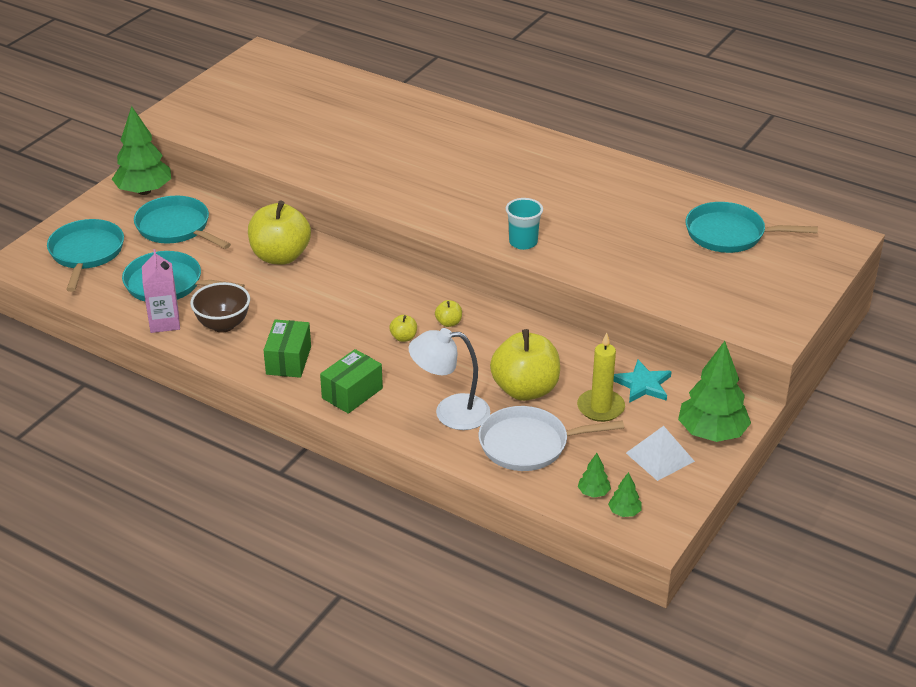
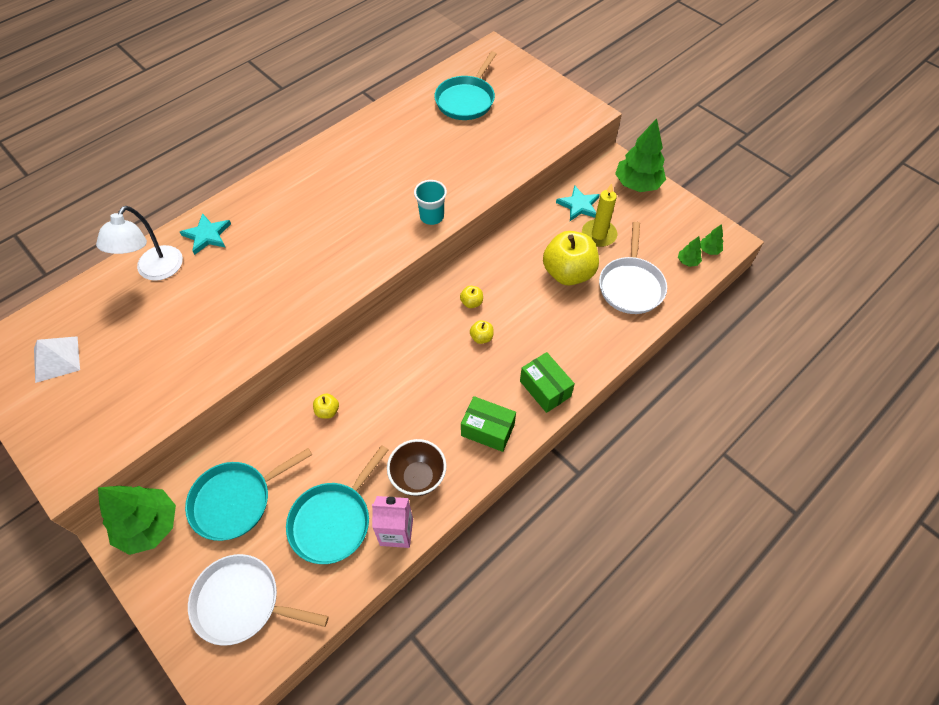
camera: 75 degrees left, 20 degrees up
(86, 253) = (242, 602): turquoise pan -> white pan
(280, 256) = (327, 411): yellow apple -> yellow apple, size x0.42
(431, 117) = (207, 235): none -> turquoise star
(450, 412) = (584, 326): white lamp -> white lamp (155, 271)
(660, 457) = (656, 217): white pyramid -> white pyramid (56, 359)

